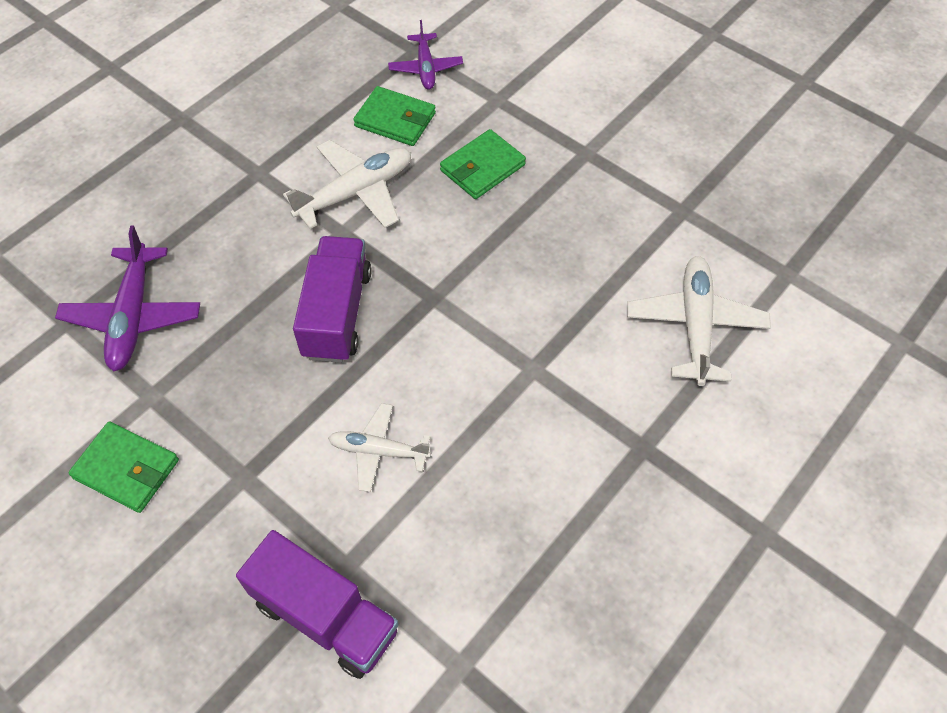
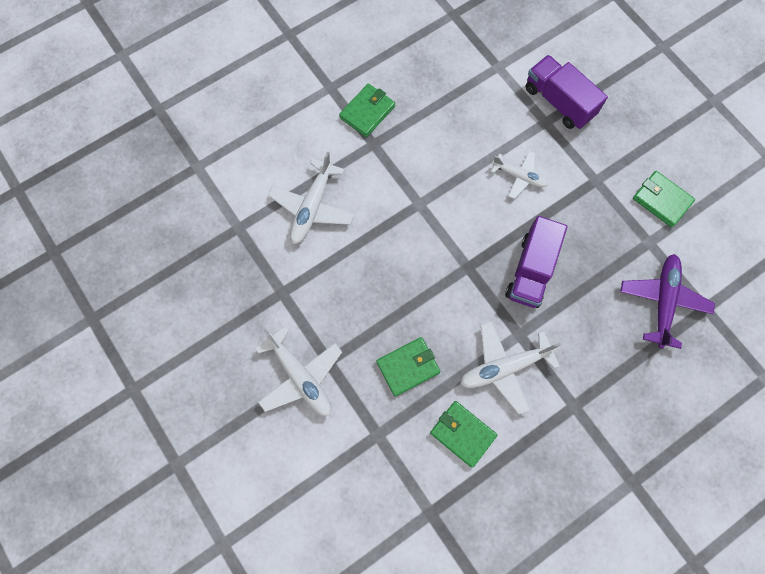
camera: 165 degrees left, 15 degrees up
(425, 68) = (426, 487): purple plane -> none
(613, 131) = (300, 377): none -> white plane
(677, 502) = (367, 112): none -> green wallet

